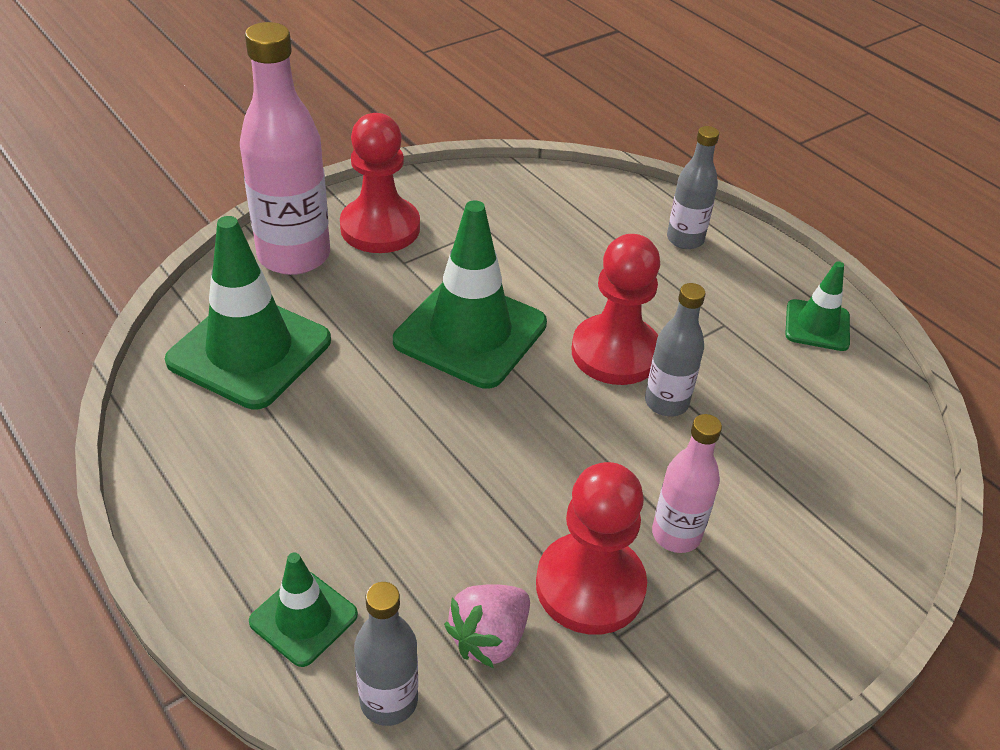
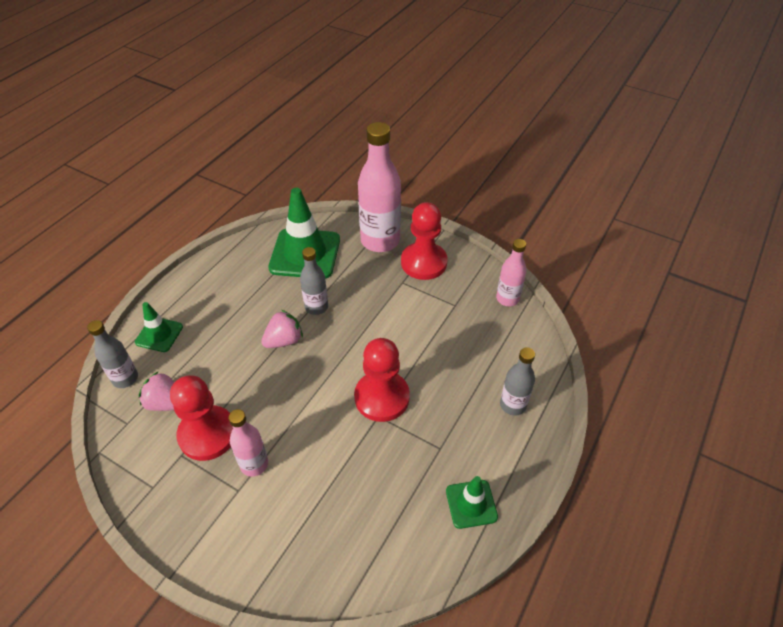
camera: 70 degrees right, 5 degrees up
(438, 432) = (284, 340): none -> pink strawberry
(470, 333) = (362, 328): green traffic cone -> none
(507, 179) = (507, 299): none -> pink bottle
(666, 402) = (353, 434): grey bottle -> grey bottle (316, 307)

